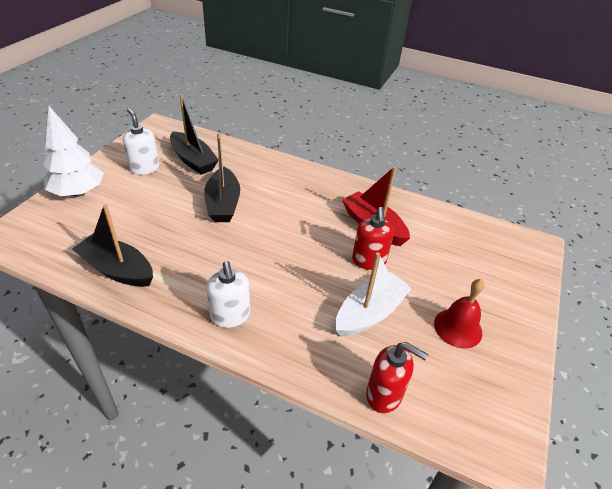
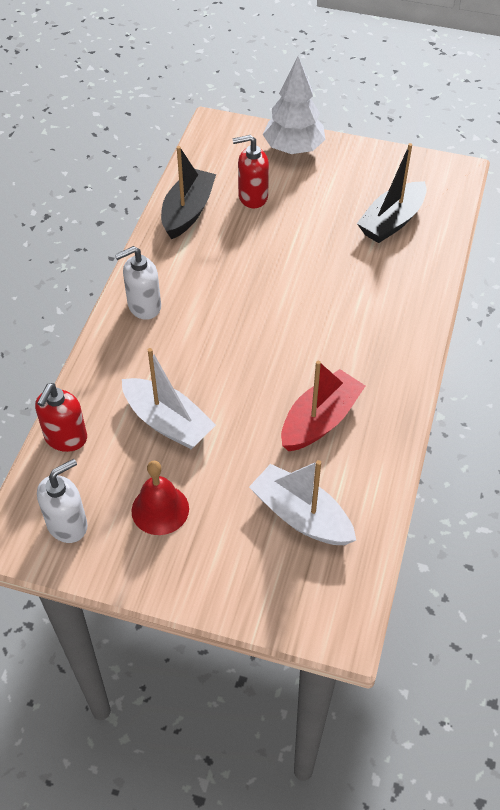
camera: 85 degrees right, 10 degrees up
(144, 168) = (357, 185): white soap dispenser -> white soap dispenser (67, 524)
(223, 204) = (315, 266): black boat -> none
(369, 261) = (251, 418): red soap dispenser -> red soap dispenser (252, 197)
(454, 248) = (301, 516): none -> white boat

